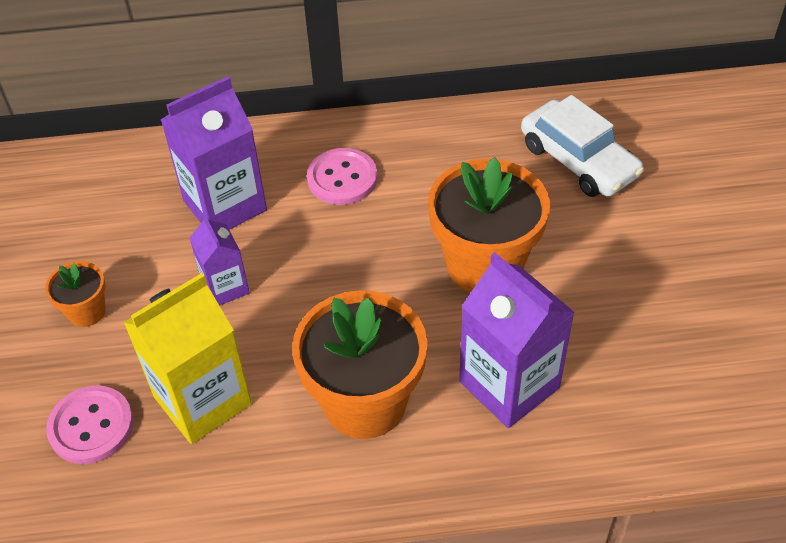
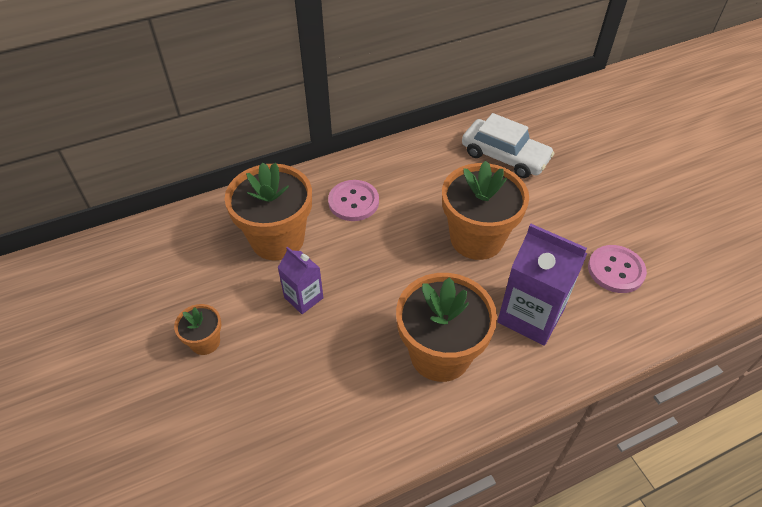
camera: 20 degrees left, 0 degrees up
(91, 426) = (246, 428): pink button -> pink button (616, 270)
(202, 400) = (323, 385): yellow carton -> none
(225, 205) = (277, 239): purple carton -> orange flower pot

